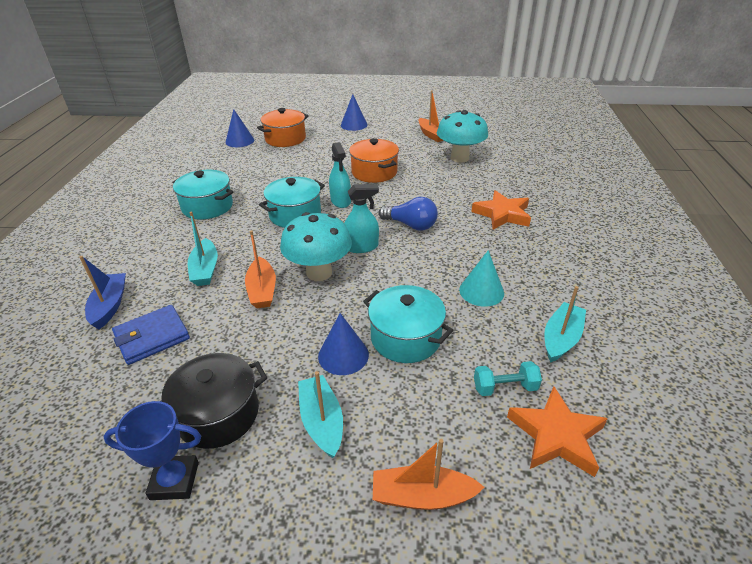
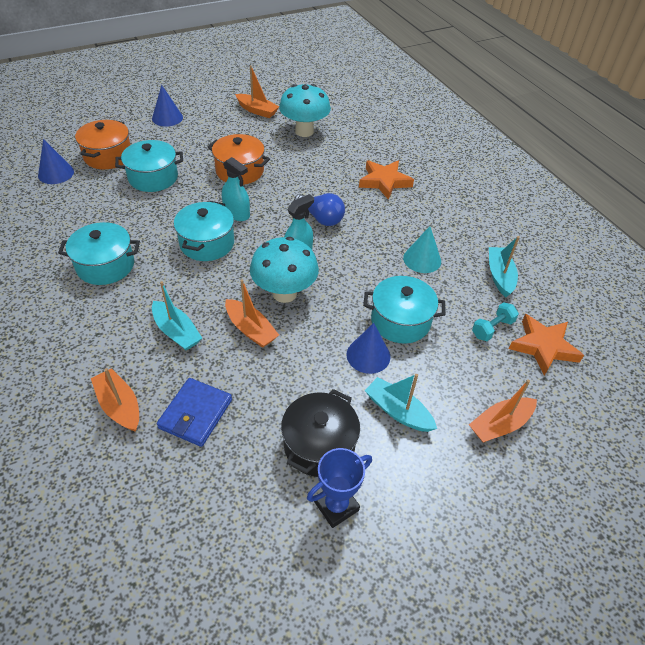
camera: 35 degrees left, 10 degrees up
(110, 306) = (119, 406): blue boat -> orange boat
(302, 160) = (153, 177): none -> turquoise pot
(411, 225) = (320, 218): blue light bulb -> blue light bulb turned 45 degrees clockwise

